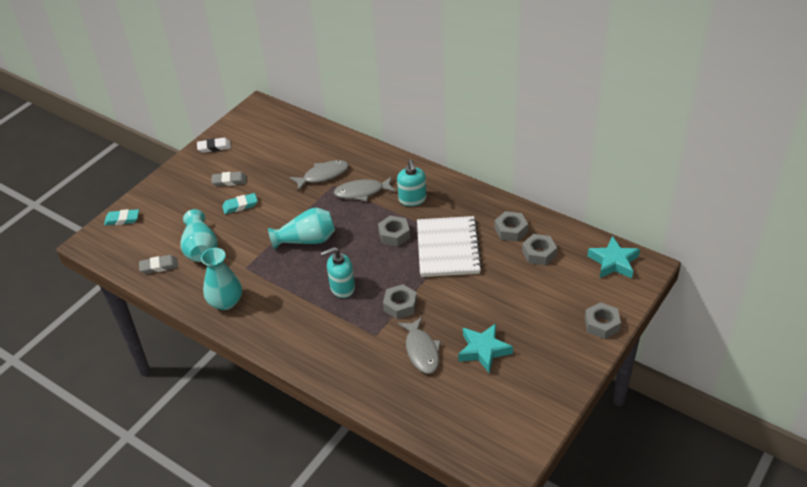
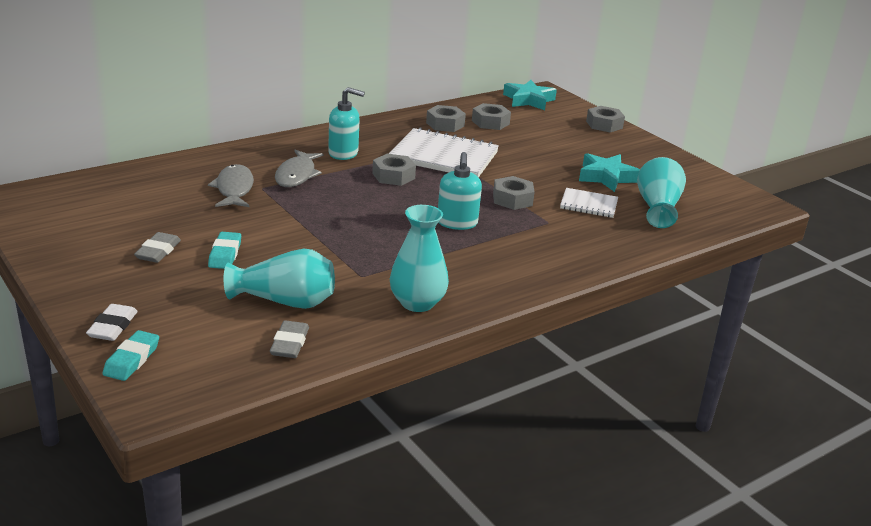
camera: 75 degrees left, 15 degrees down
(214, 147) = (58, 247): white eraser -> white eraser (113, 326)
(306, 240) = (349, 225): turquoise vase -> turquoise vase (657, 208)
(421, 351) = (588, 205): grey fish -> white notebook

